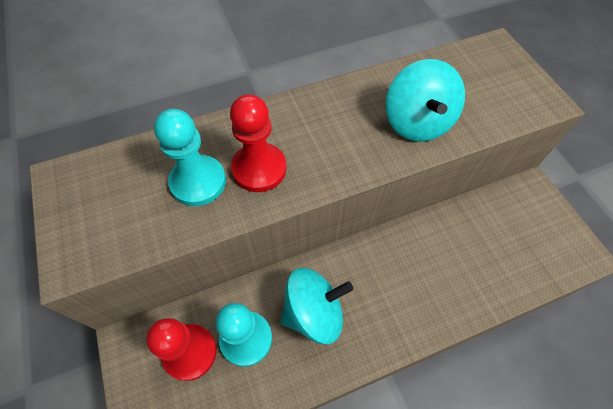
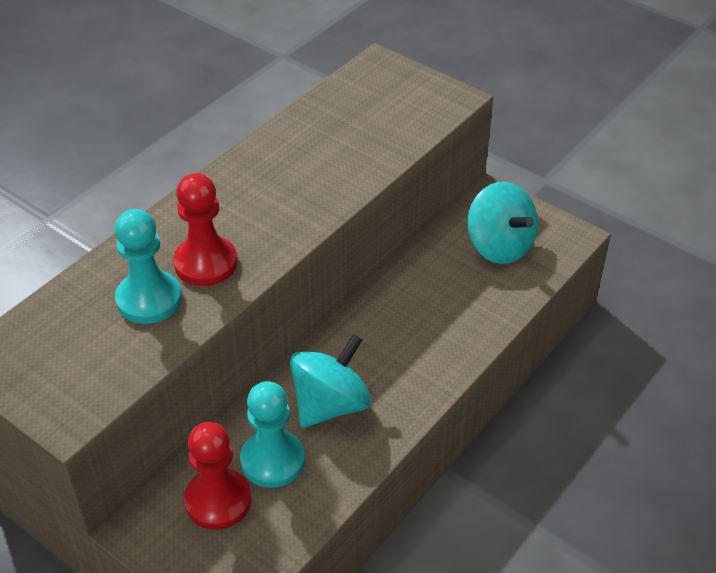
camera: 30 degrees left, 15 degrees down
(417, 122) = (339, 162): turquoise spinning top -> turquoise spinning top (499, 246)

